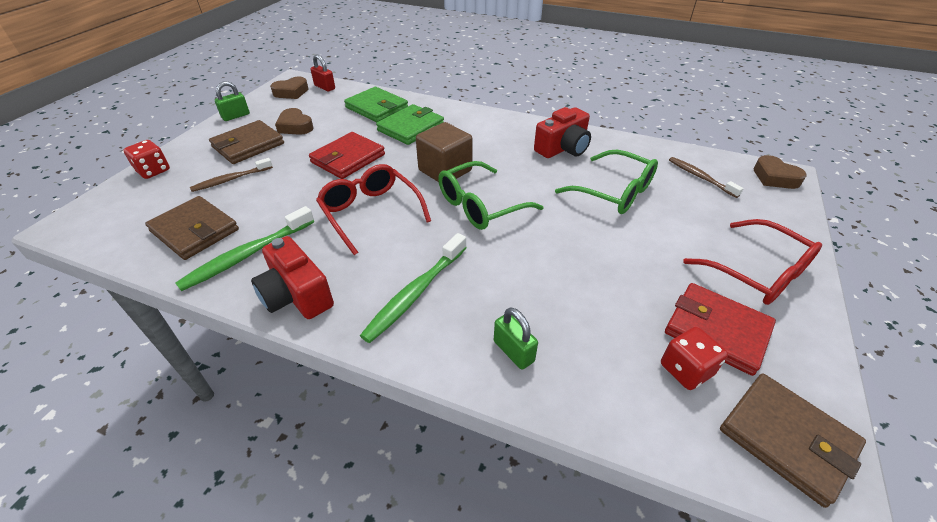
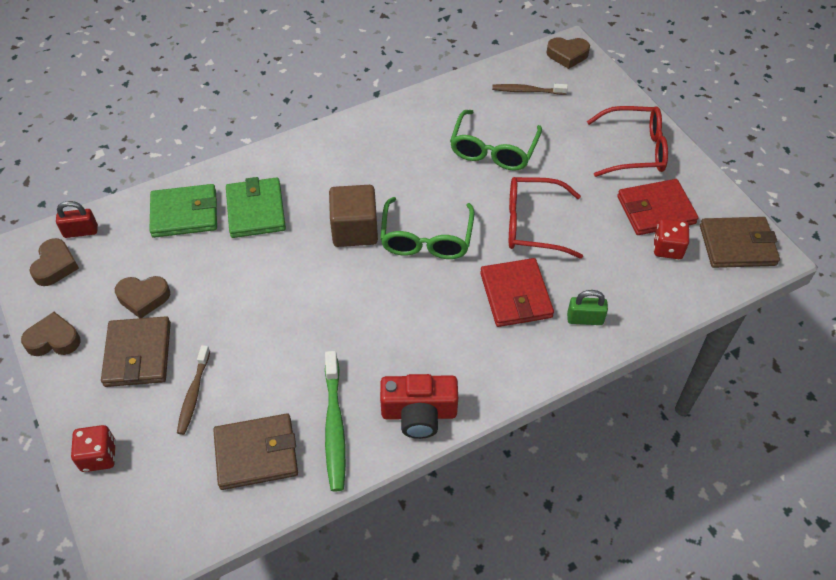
camera: 50 degrees left, 10 degrees up
(236, 116) = (54, 340): green padlock -> brown heart
(348, 158) = (257, 286): red wallet -> red wallet (515, 295)
(370, 212) = (361, 314): red glasses -> red glasses (532, 224)
(415, 293) = (485, 339): green toothbrush -> none
(563, 148) = (407, 134): red camera -> none
(614, 192) = (493, 150): green glasses -> green glasses turned 120 degrees clockwise

